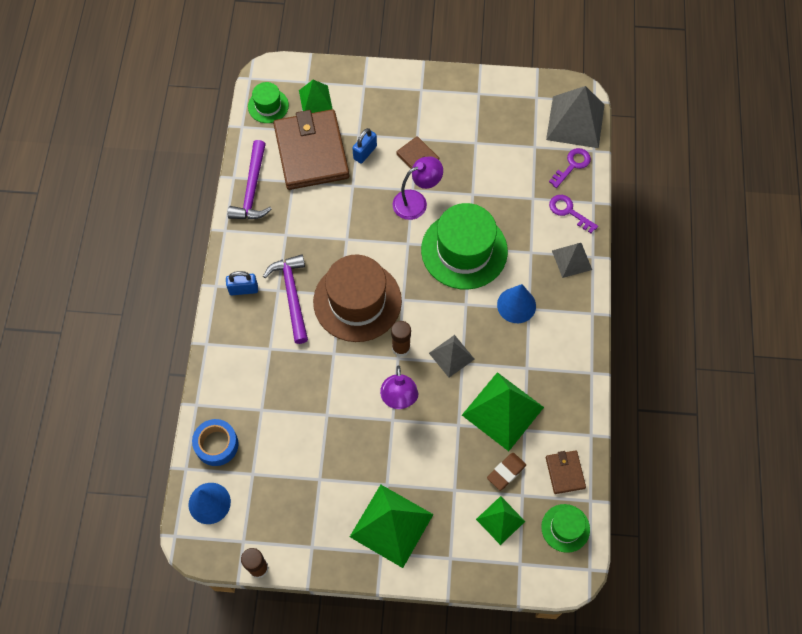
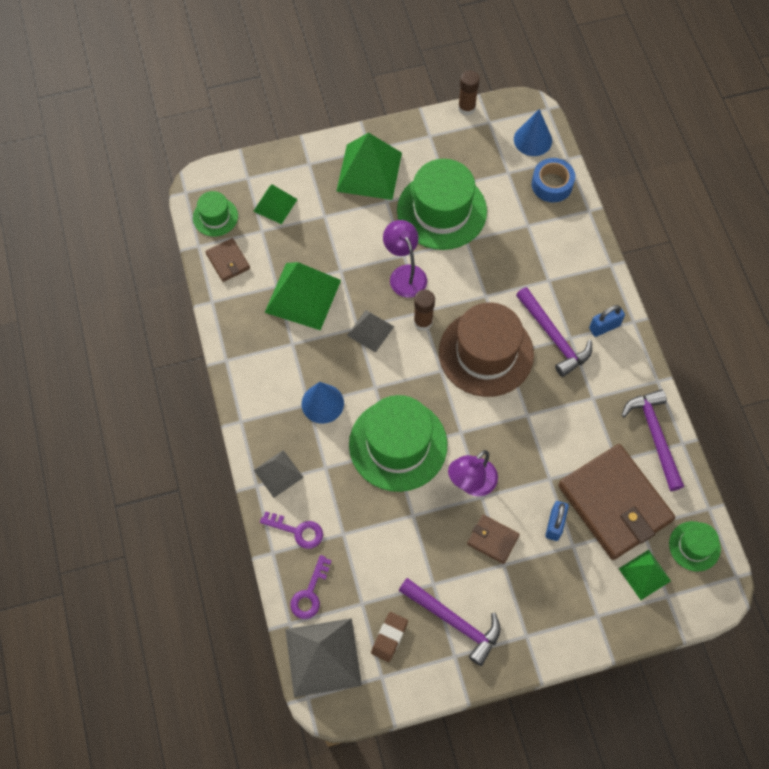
camera: 160 degrees right, 0 degrees up
(336, 454) = (442, 211): none -> green hat
(470, 114) = (454, 622): none -> purple hammer
(506, 472) = (282, 244): brown eraser -> brown eraser (389, 637)

